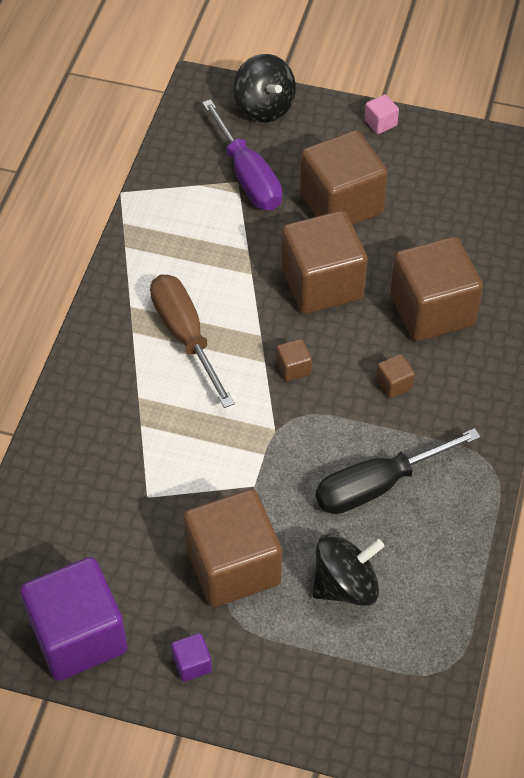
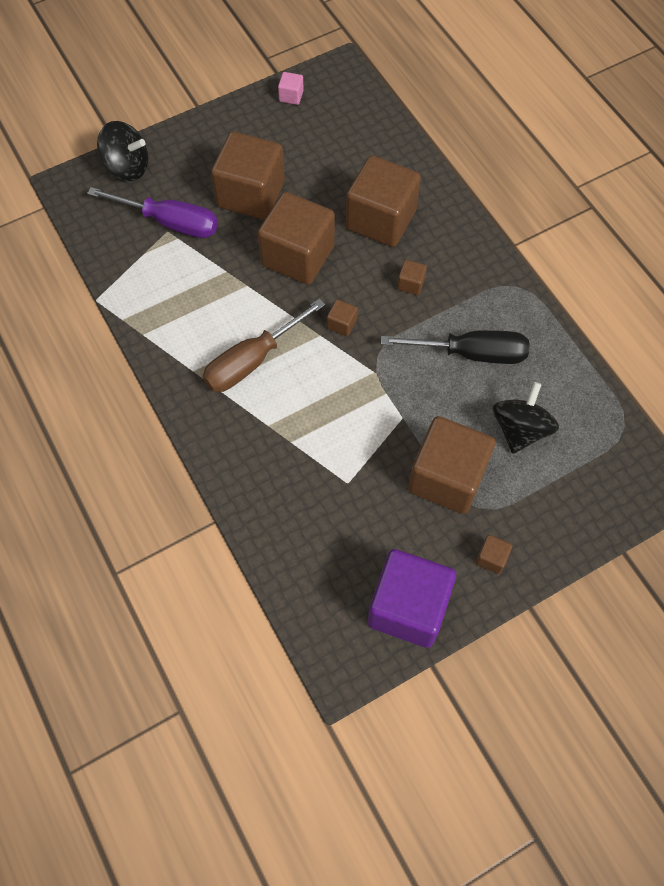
camera: 45 degrees left, 10 degrees up
(186, 336) = (252, 360): brown screwdriver -> brown screwdriver turned 60 degrees counterclockwise
(192, 664) = (491, 558): purple cube -> brown cube
(378, 485) = (471, 353): black screwdriver -> black screwdriver turned 105 degrees counterclockwise
(380, 123) = (215, 122): pink cube -> pink cube (291, 96)

